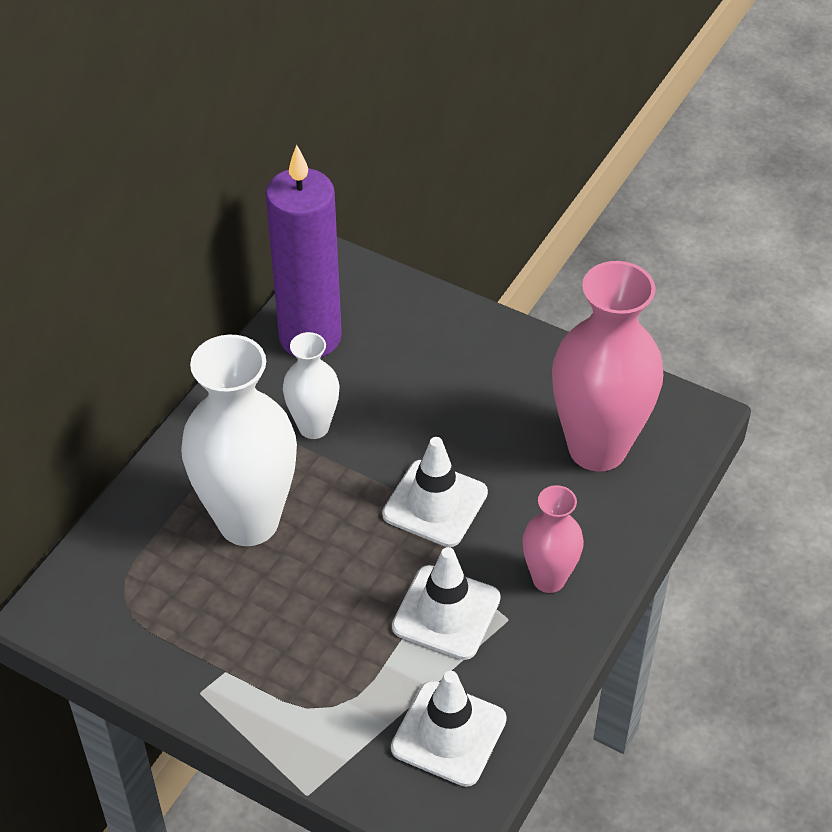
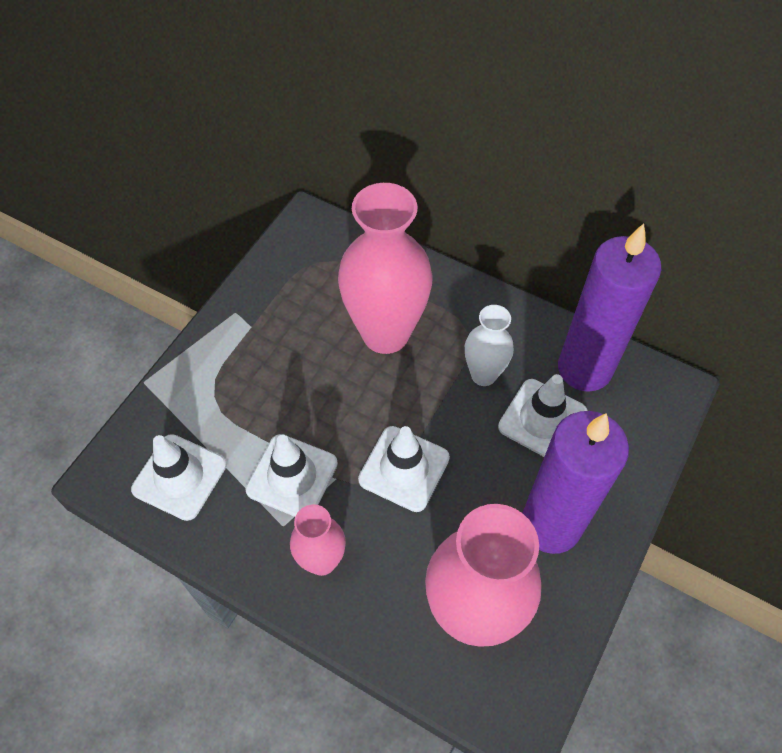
camera: 90 degrees right, 10 degrees up
(248, 521) = (385, 333): white vase -> pink vase
(374, 378) = (542, 420): none -> white traffic cone
(498, 380) = (550, 525): none -> purple candle

